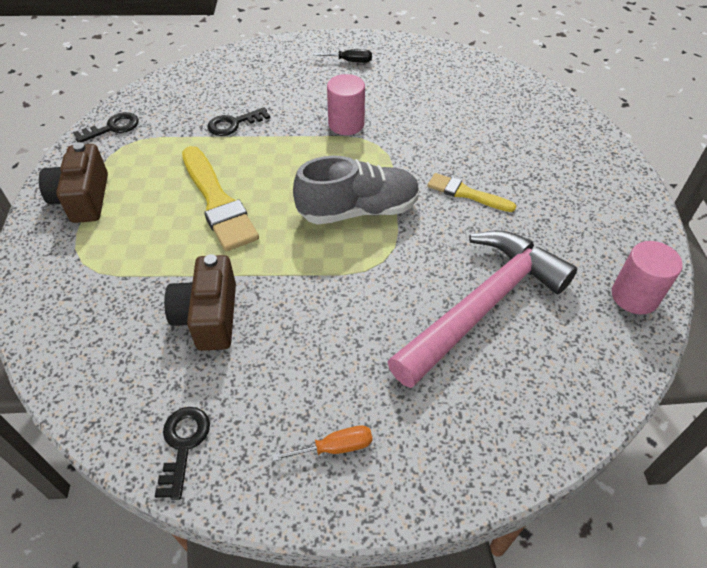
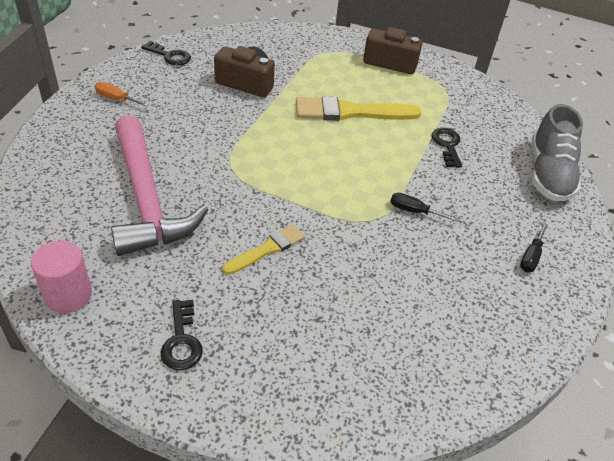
camera: 110 degrees right, 5 degrees down
(112, 128) = (470, 87): black key -> black key (182, 341)
(335, 447) = (116, 99): orange screwdriver -> orange screwdriver turned 105 degrees clockwise
(346, 124) = (414, 211): pink cylinder -> black screwdriver
(358, 210) = (293, 175): grey shoe -> grey shoe (548, 174)

